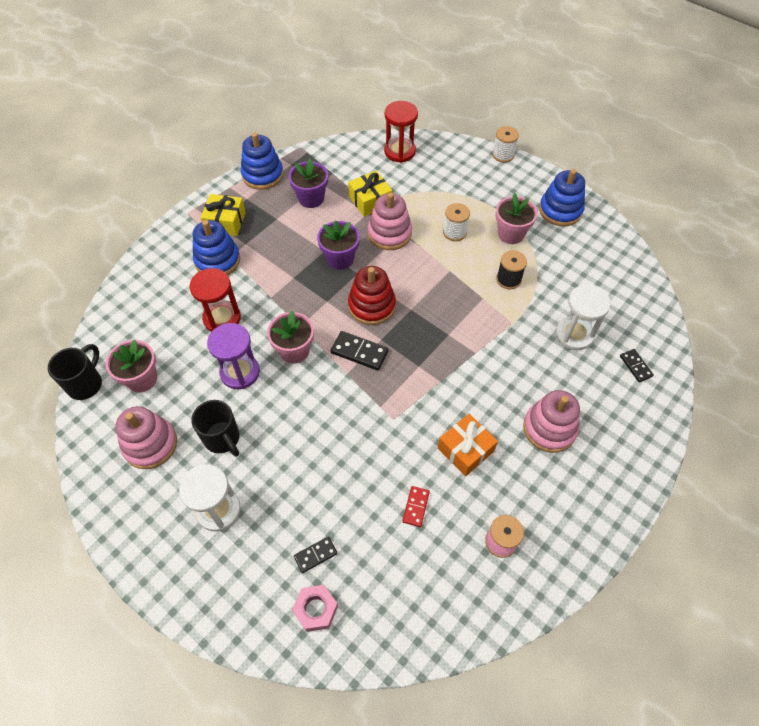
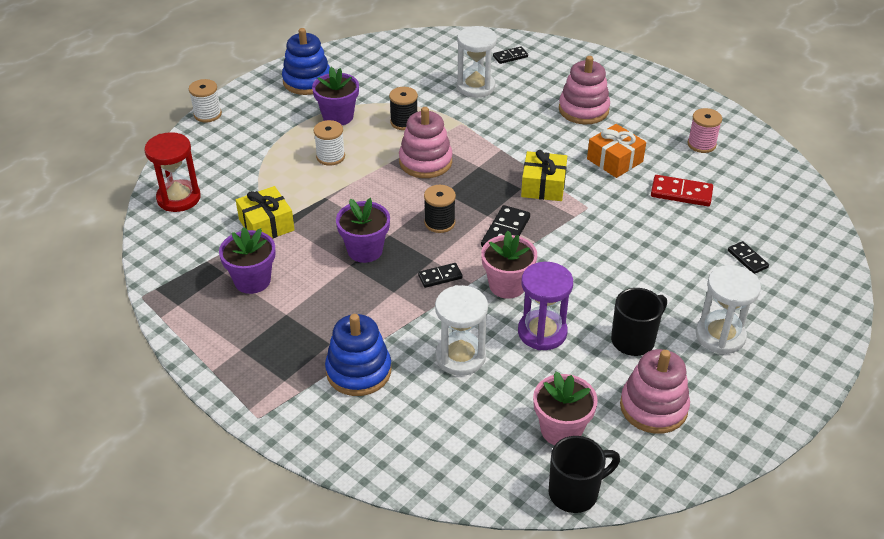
camera: 90 degrees left, 15 degrees down
(86, 384) = (575, 492): black mug -> black mug turned 135 degrees clockwise
(222, 318) = (460, 357): red hourglass -> white hourglass
(225, 222) = (284, 369): yellow gift -> yellow gift (543, 186)
(262, 175) = (193, 335): blue stacking toy -> none
(307, 306) = (440, 277): none -> black domino
(316, 609) = (799, 257): pink nut -> none
(371, 306) = (439, 223): red stacking toy -> black spool
(389, 233) = (327, 208): pink stacking toy -> pink stacking toy (425, 162)
(416, 507) = (681, 193): red domino -> red domino, size x1.57
(511, 234) = (338, 116): pink flower pot -> purple flower pot

